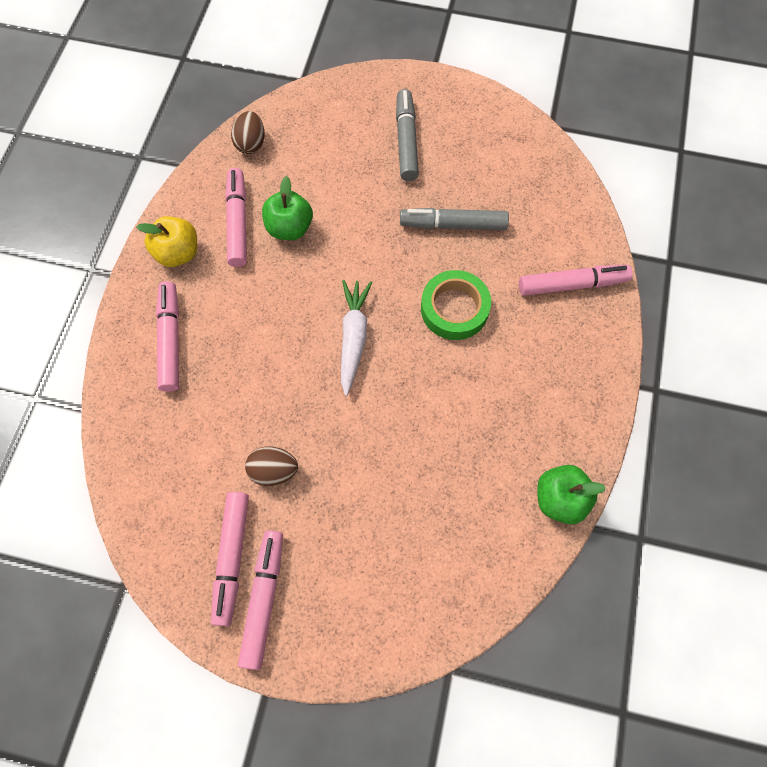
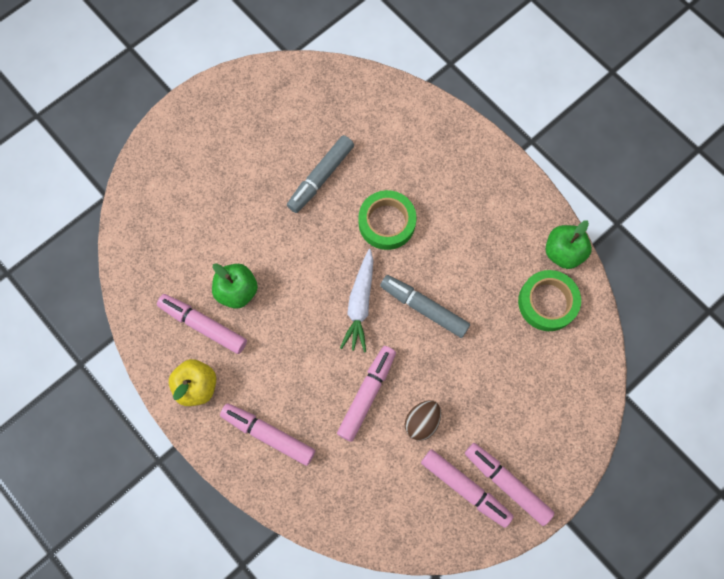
camera: 55 degrees left, 5 degrees up
(251, 143) = (138, 272): brown egg -> none
(353, 337) = (360, 304): white carrot -> white carrot turned 120 degrees counterclockwise
(406, 141) = (225, 160): grey marker -> grey marker (424, 308)
(491, 517) = (547, 302): none -> green tape
(572, 284) = (423, 135): pink marker -> pink marker (367, 394)

